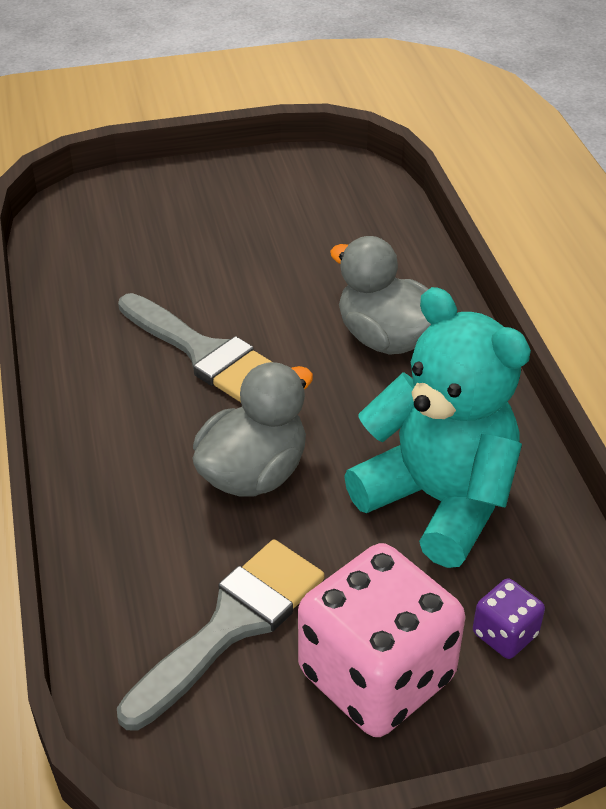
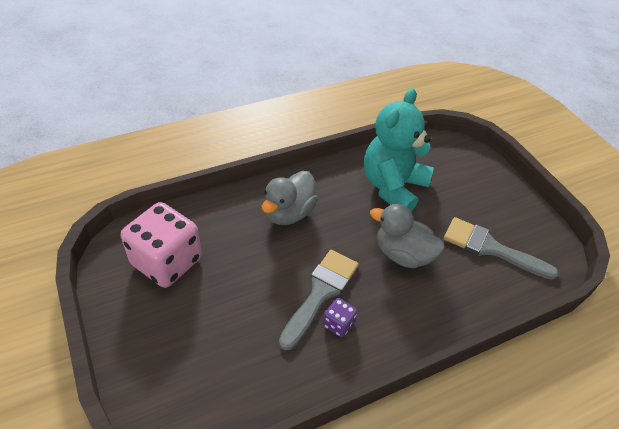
camera: 105 degrees left, 5 degrees up
(376, 675) = (488, 200): pink dice -> pink dice (167, 261)
(505, 634) = (451, 165): purple dice -> purple dice (338, 324)

